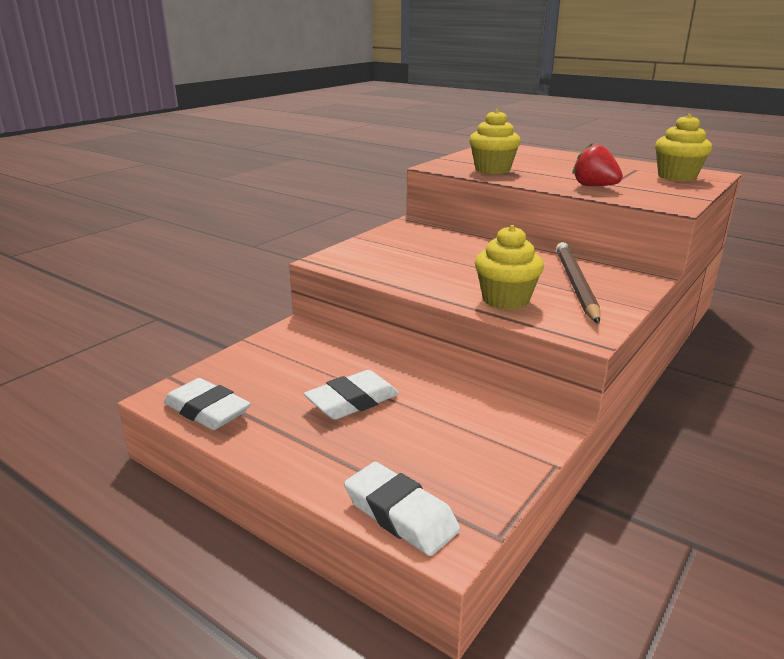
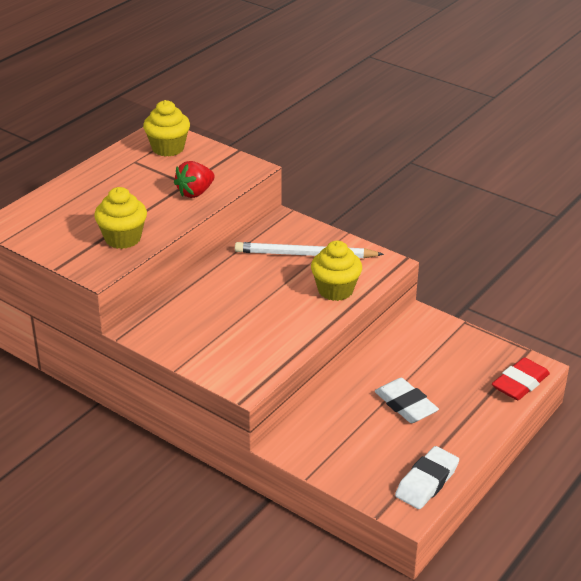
camera: 90 degrees left, 10 degrees up
(400, 514) = (520, 383): white eraser -> red eraser
(575, 284) = (305, 255): brown pencil -> white pencil

